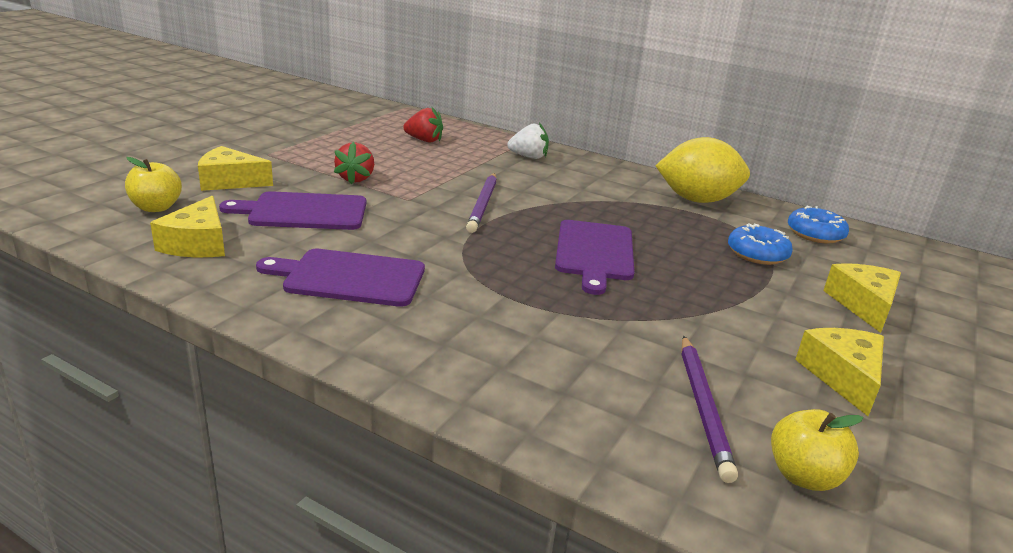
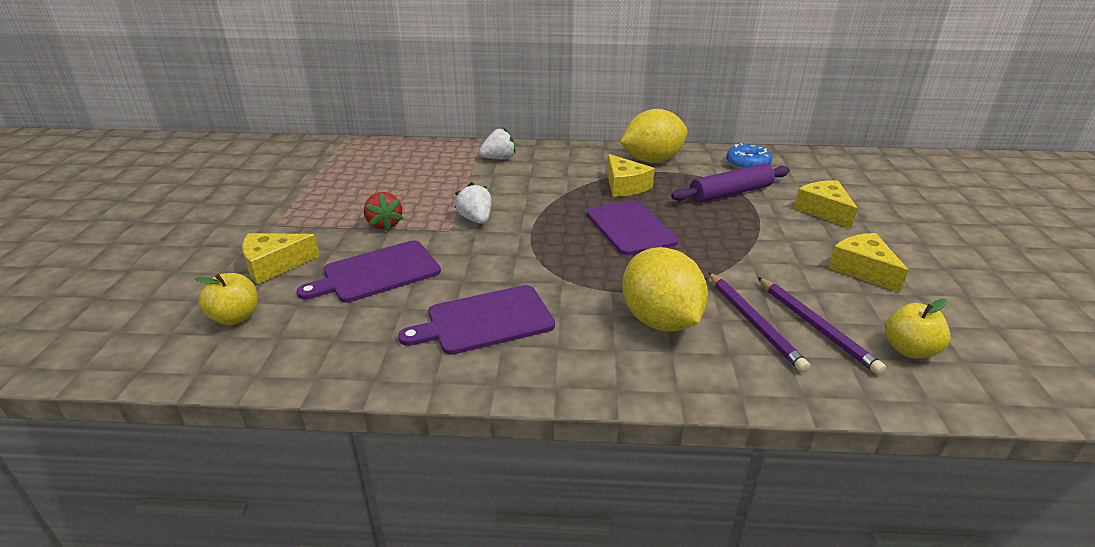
camera: 25 degrees left, 5 degrees up
(198, 243) = (320, 339): yellow cheese -> yellow cheese (625, 186)
(424, 140) = (399, 168): red strawberry -> none
(443, 198) = (476, 219): none -> white strawberry
(483, 204) = (512, 215): purple pencil -> purple pencil (753, 322)
(522, 337) = (660, 320): none -> yellow lemon
(757, 254) = (730, 193): blue donut -> purple rolling pin

